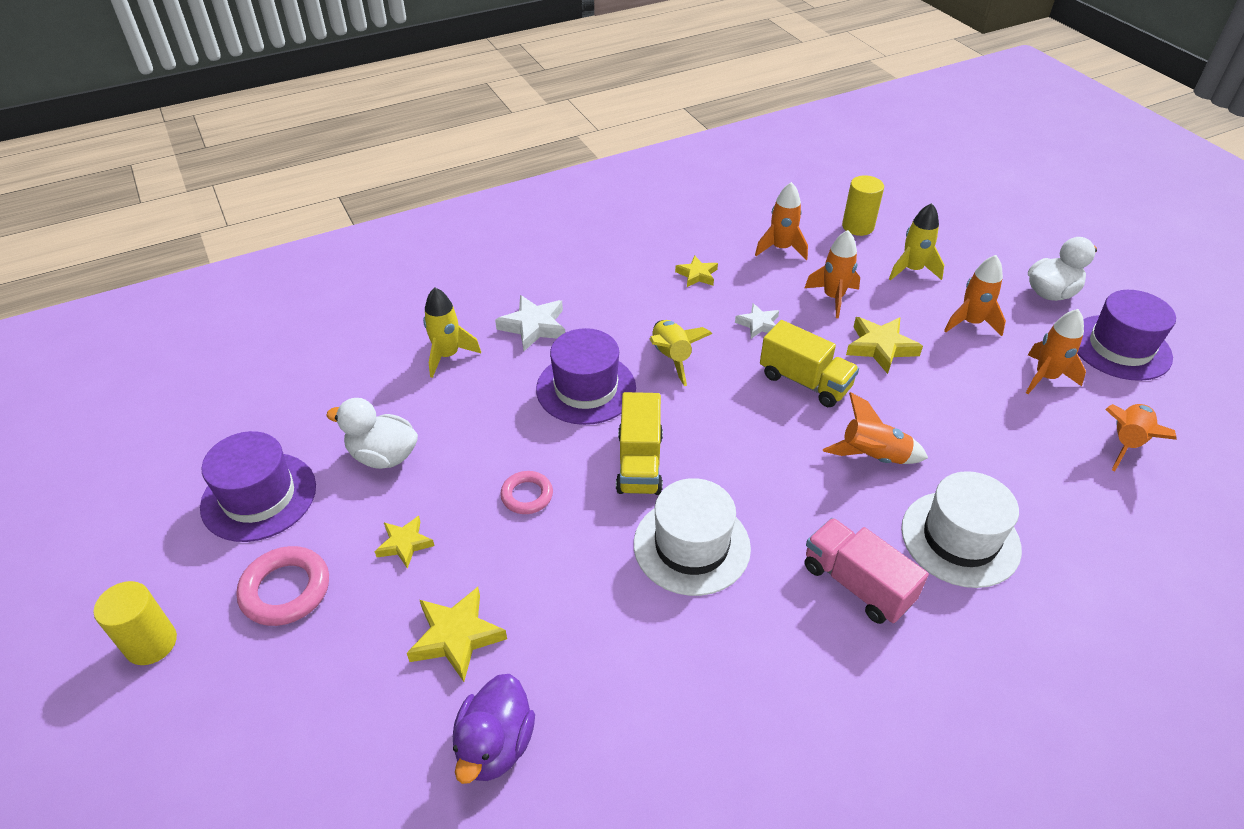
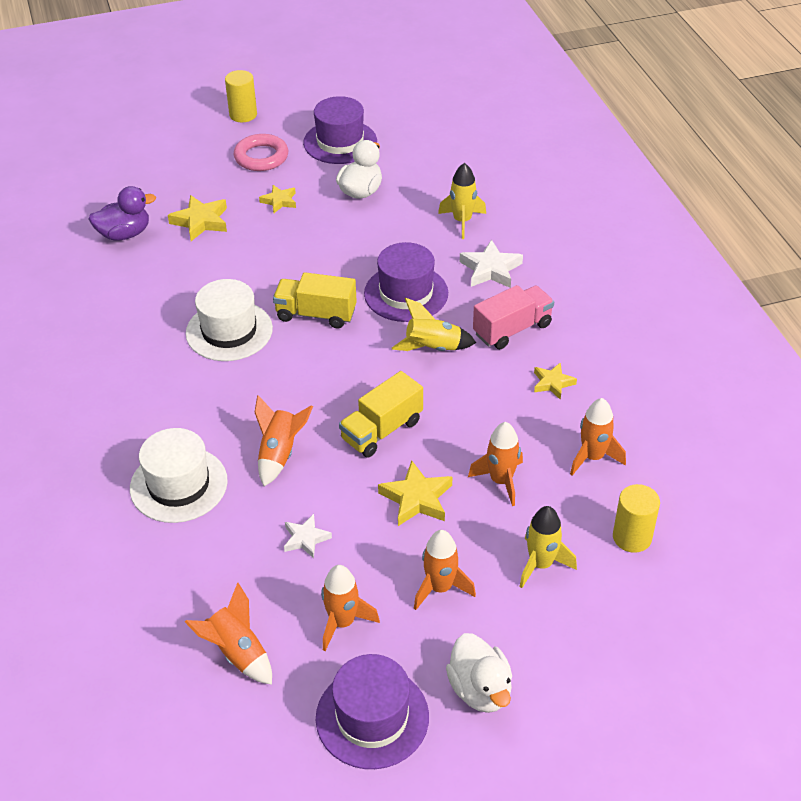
camera: 100 degrees right, 0 degrees up
(495, 745) = (124, 234): purple duck -> purple duck turned 135 degrees clockwise
(527, 495) = (302, 255): pink ring -> none
(758, 324) = (468, 414): white star -> white star (306, 538)
(856, 584) = (163, 411): pink truck -> pink truck (512, 329)

